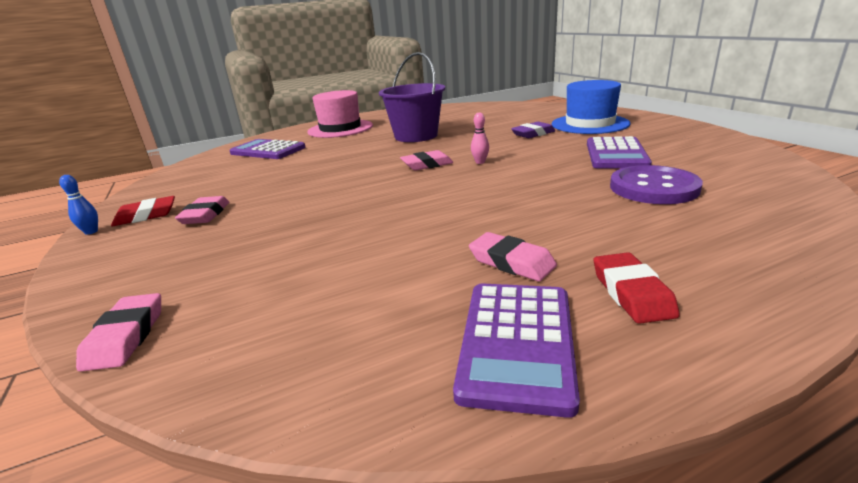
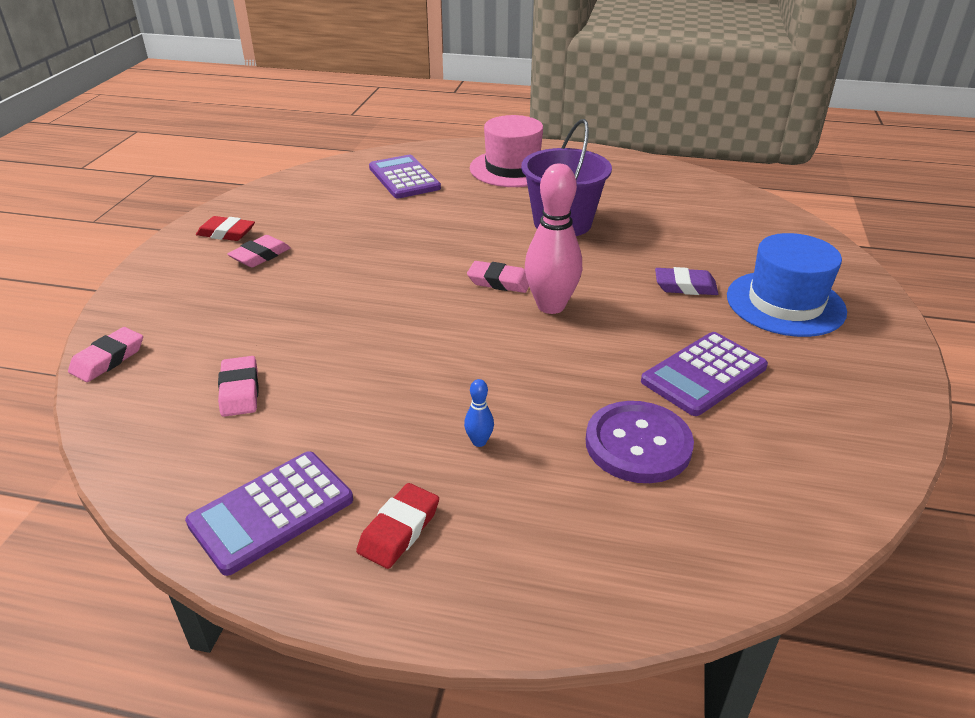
camera: 35 degrees right, 10 degrees up
(91, 232) = (180, 234): blue bowling pin -> blue bowling pin (479, 441)
(480, 162) = (551, 306): pink bowling pin -> pink bowling pin, size x2.38
(511, 262) = (374, 446): pink eraser -> pink eraser (240, 391)

